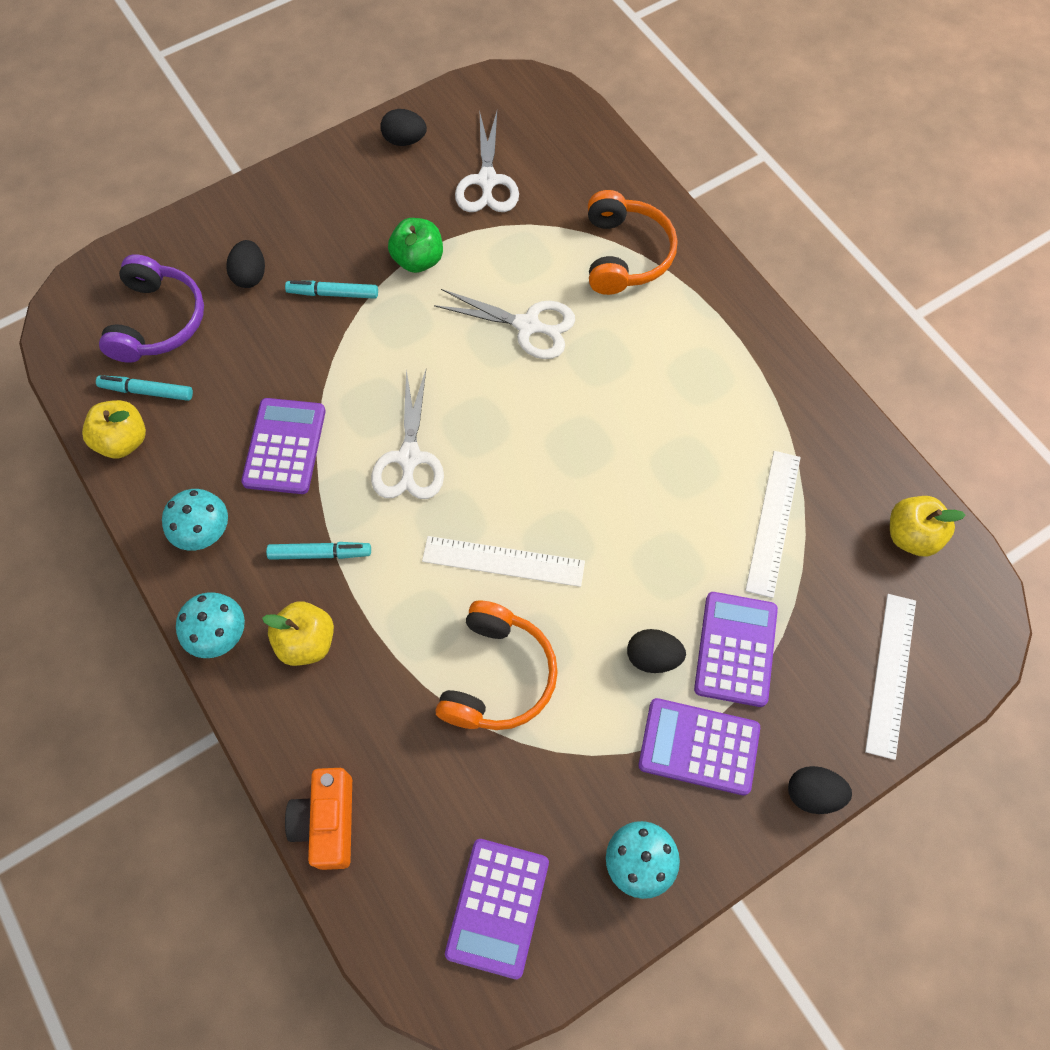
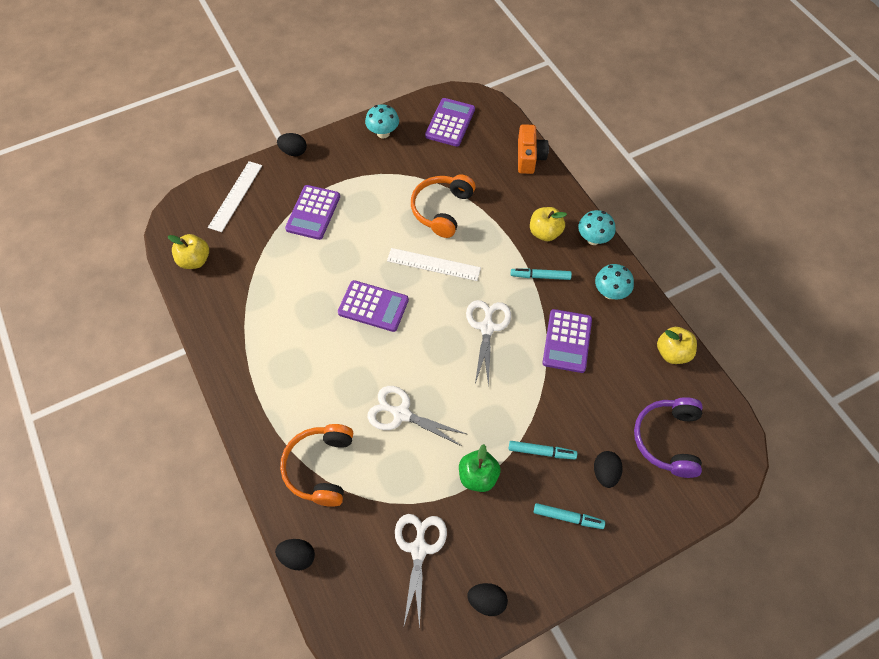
camera: 175 degrees left, 5 degrees down
(147, 391) = (664, 386): turquoise marker -> turquoise marker (568, 517)
(653, 657) = (358, 212): black egg -> black egg (298, 557)
(699, 746) = (344, 173): purple calculator -> purple calculator (373, 306)
(773, 522) = (272, 273): white ruler -> none

